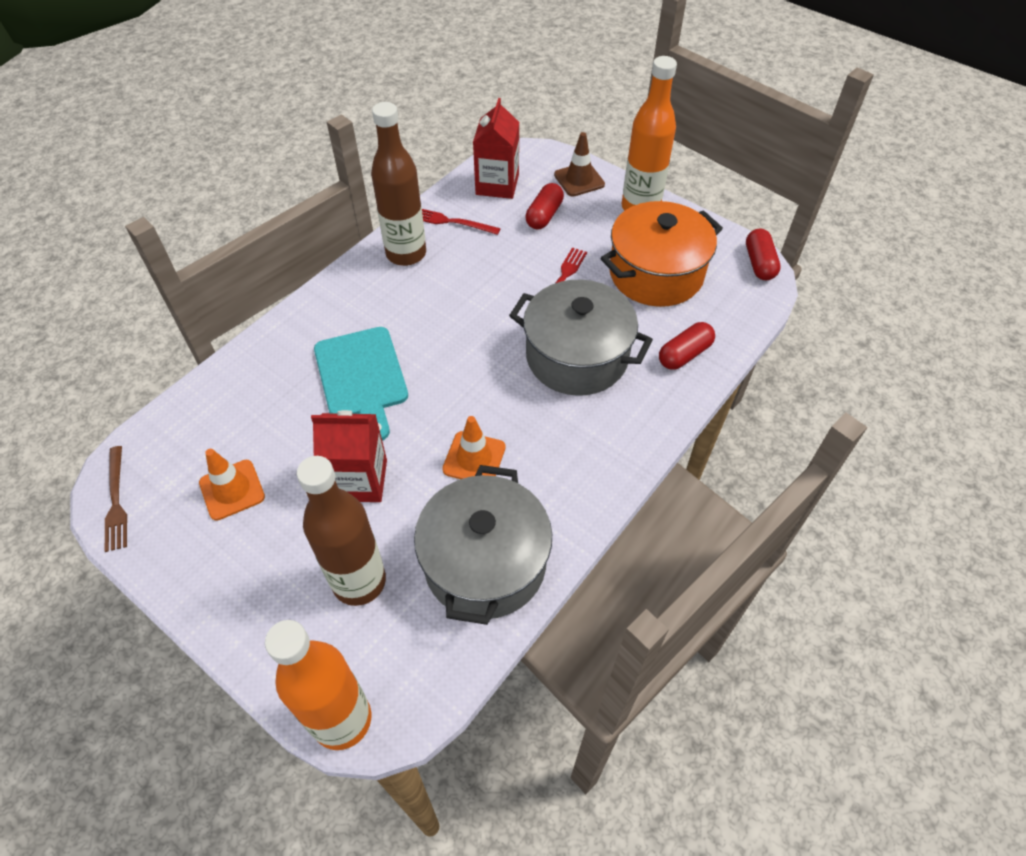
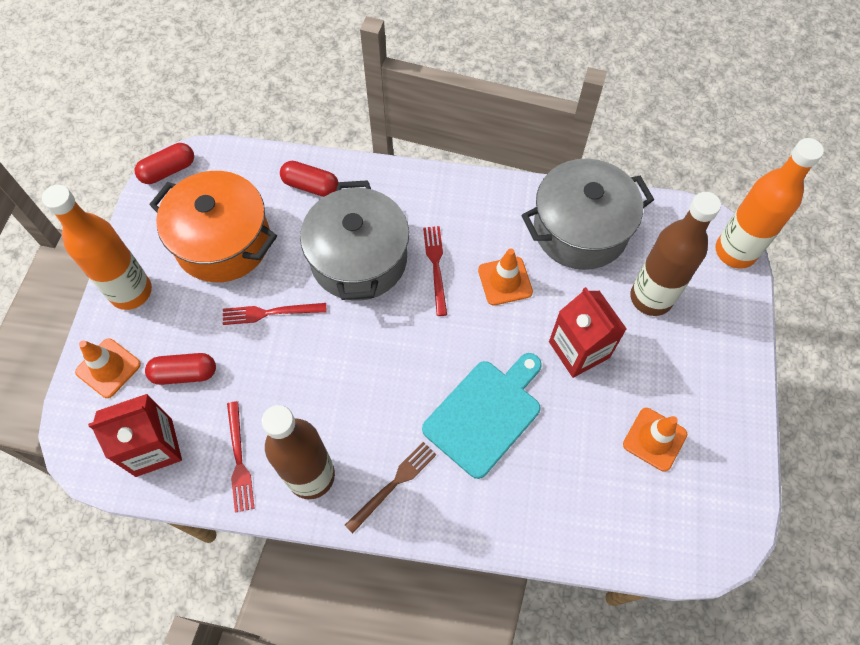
camera: 120 degrees left, 10 degrees up
(116, 501) = (731, 525): brown fork -> brown fork (393, 484)
(529, 410) = (436, 266): none -> red fork
(579, 180) = (108, 368): brown traffic cone -> orange traffic cone

